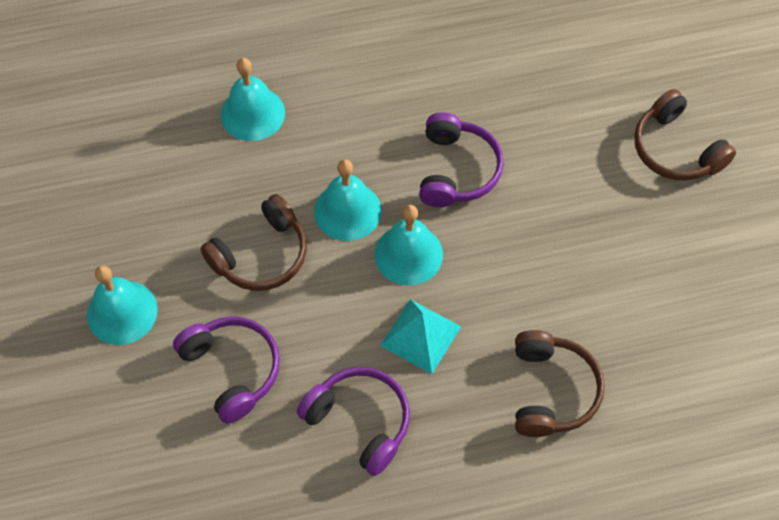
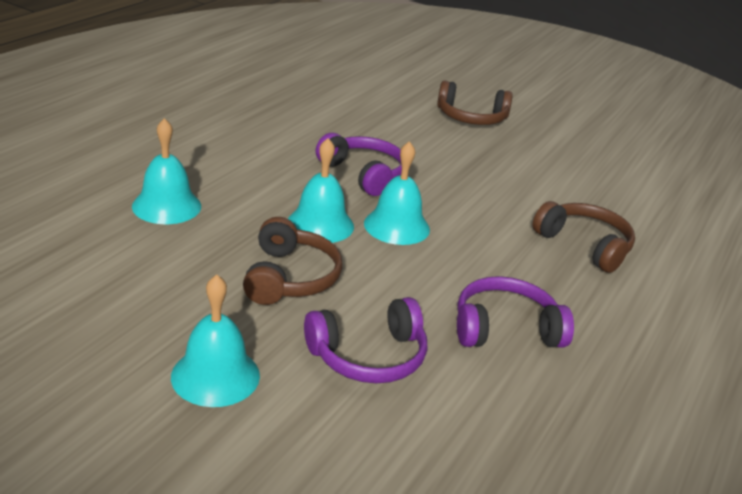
camera: 50 degrees left, 30 degrees down
(232, 370) = (368, 356): purple headphones -> purple headphones turned 150 degrees clockwise
(420, 336) = (470, 261): turquoise pyramid -> none

